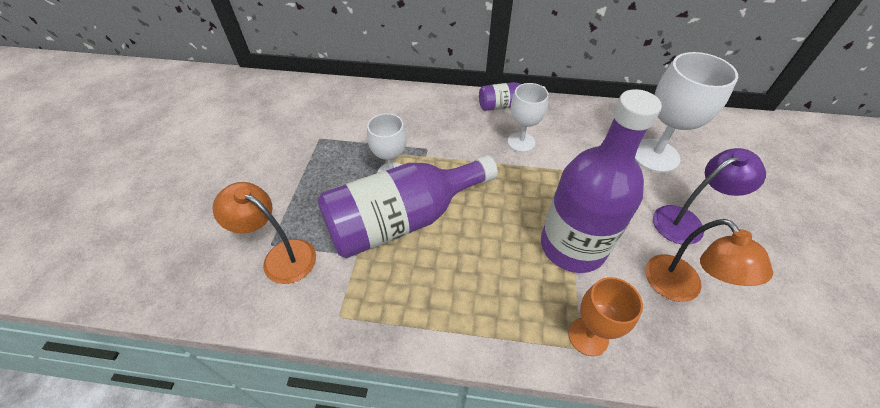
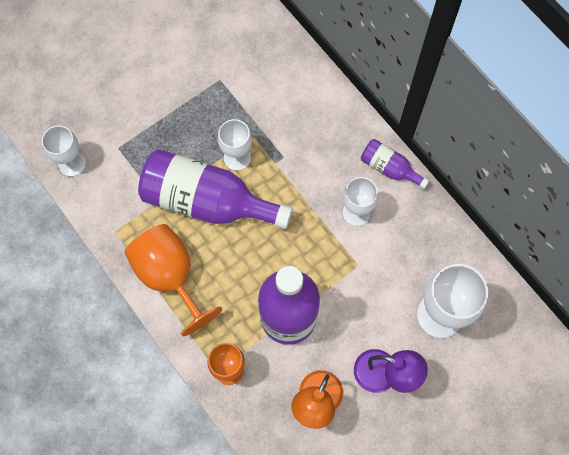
camera: 45 degrees right, 20 degrees up
(229, 294) = (72, 163): none -> white goblet
(281, 256) = (117, 162): orange lamp -> none
(438, 307) = (170, 276): none -> orange goblet

